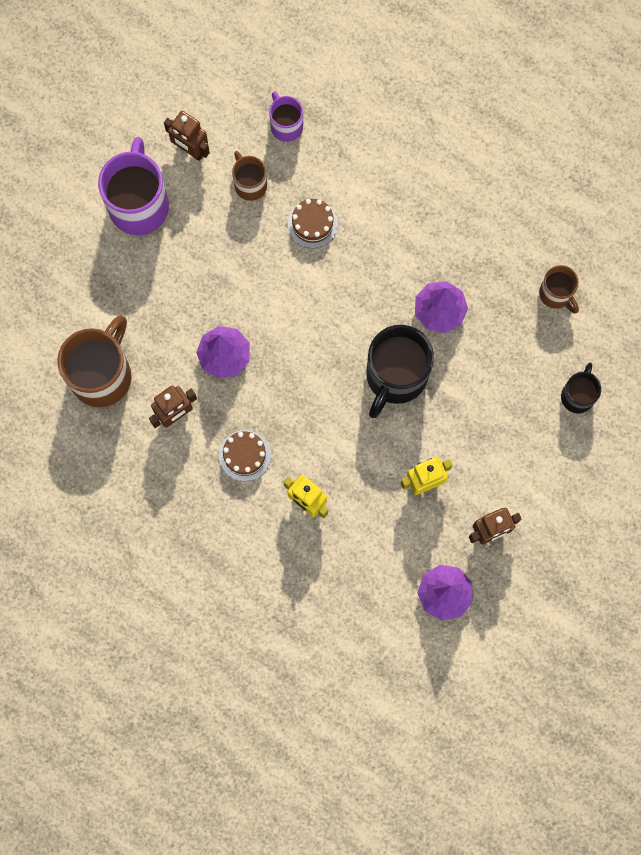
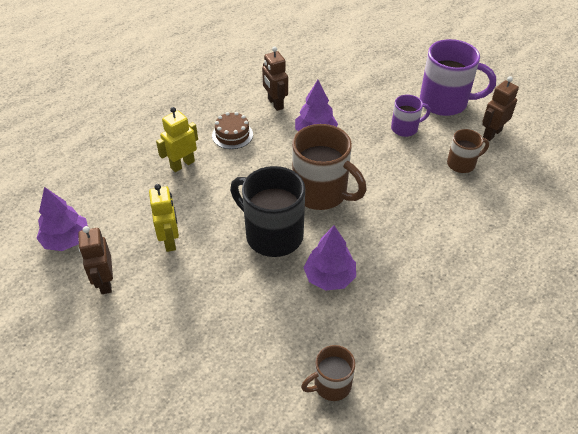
camera: 100 degrees right, 30 degrees down
(102, 375) = (314, 73): brown mug -> brown mug (321, 193)
(286, 125) = (518, 192): purple mug -> purple mug (405, 128)
(312, 224) = (424, 198): brown cake -> none
(577, 395) = (213, 385): black mug -> none

